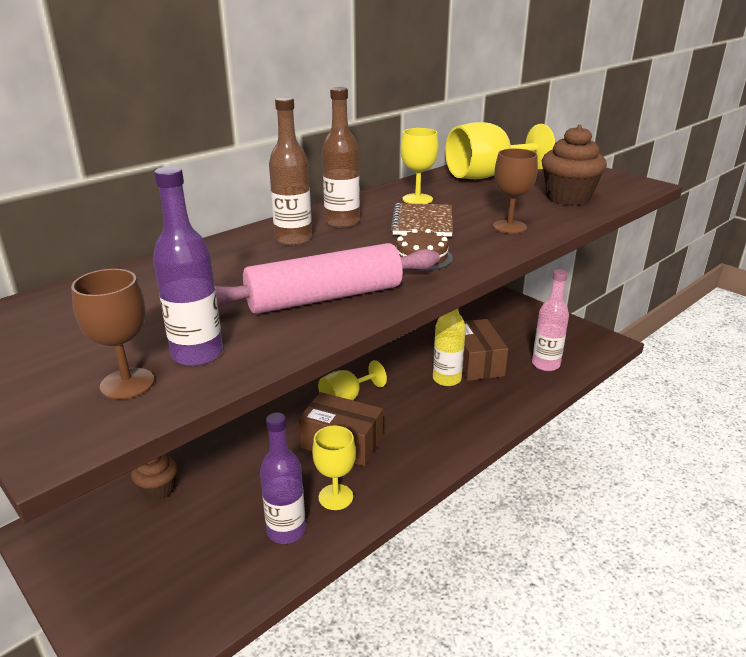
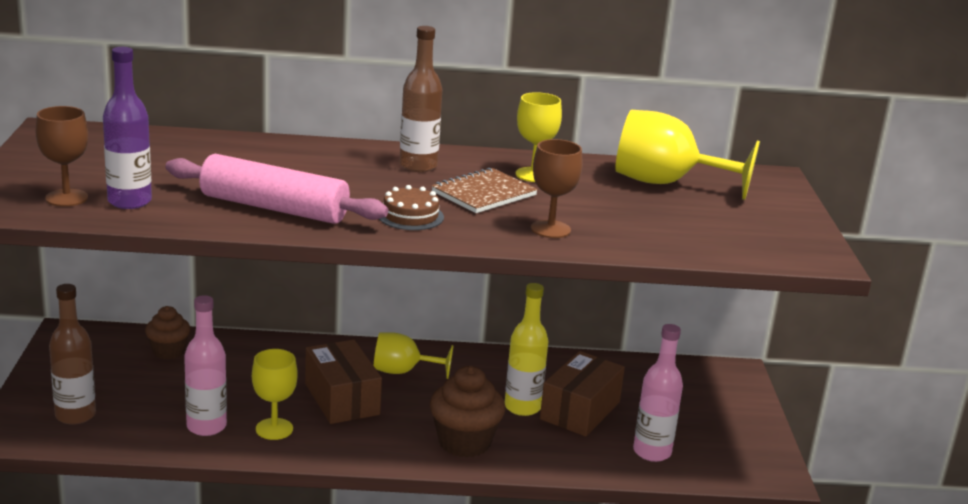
camera: 40 degrees right, 5 degrees down
(286, 531) = (206, 426): purple bottle -> pink bottle
(293, 239) = (349, 162): brown bottle -> brown bottle (75, 415)
(568, 198) = (687, 234): brown cupcake -> brown cupcake (464, 442)

